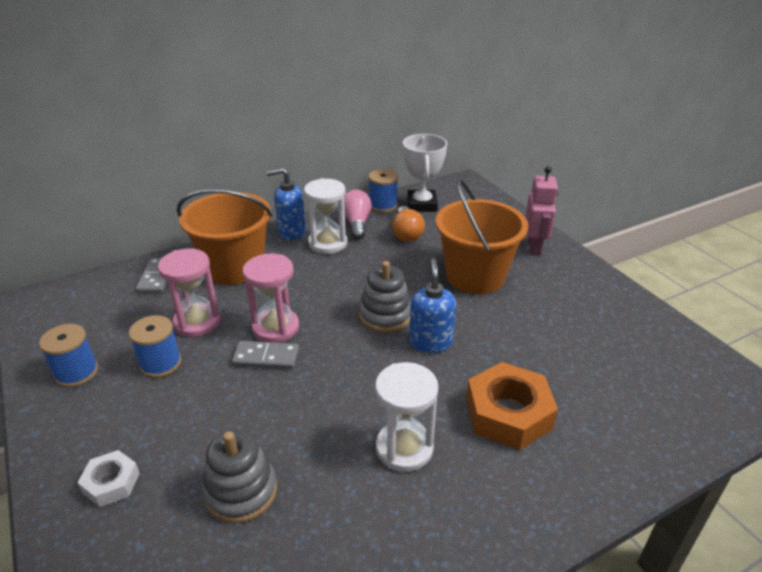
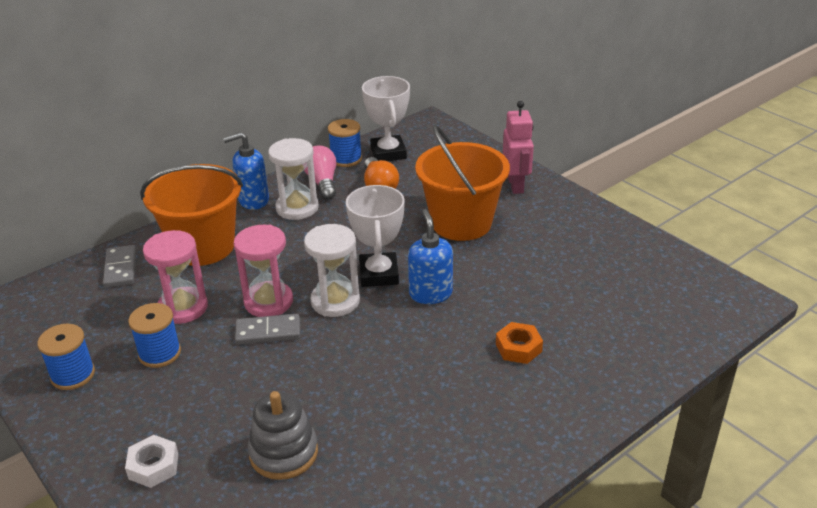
camera: 10 degrees left, 0 degrees up
(385, 315) = (378, 274): grey stacking toy -> white trophy
(404, 448) = (428, 392): white hourglass -> white hourglass (335, 301)
(508, 413) = (518, 348): orange nut -> orange nut, size x0.55

